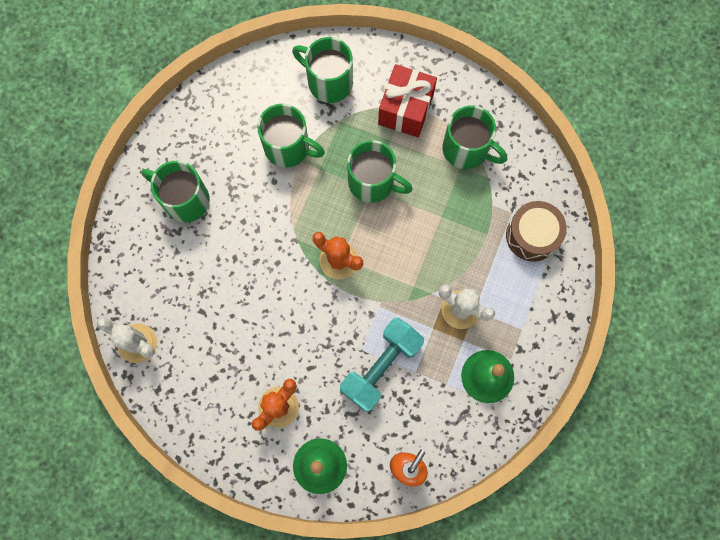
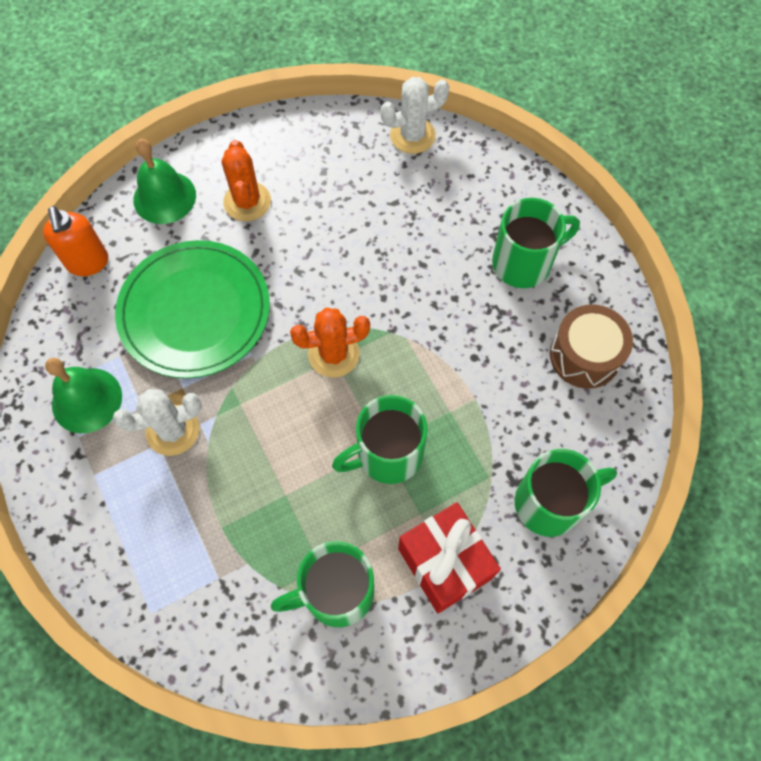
camera: 130 degrees right, 10 degrees down
(288, 147) = (501, 399): green mug -> none
(381, 366) = (195, 311): turquoise dumbbell -> green plate
(532, 235) = (173, 577): brown drum -> brown drum (585, 355)

